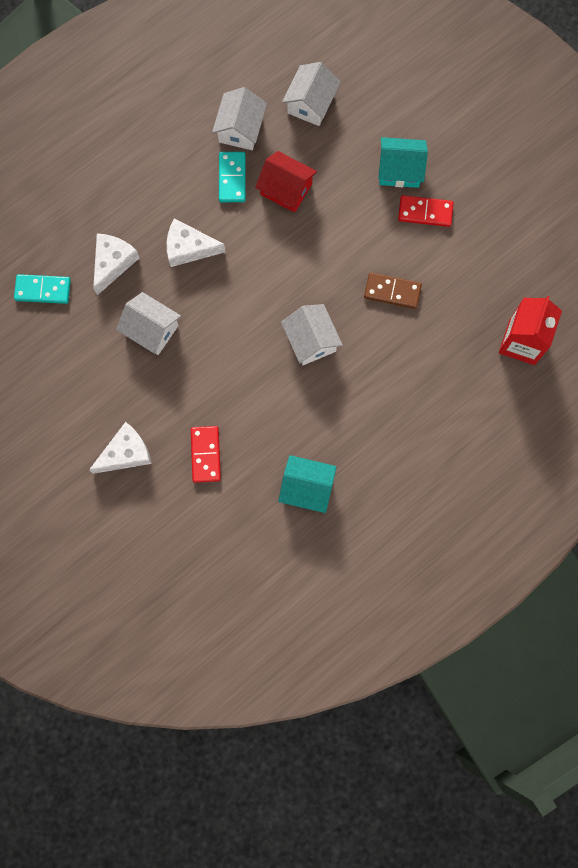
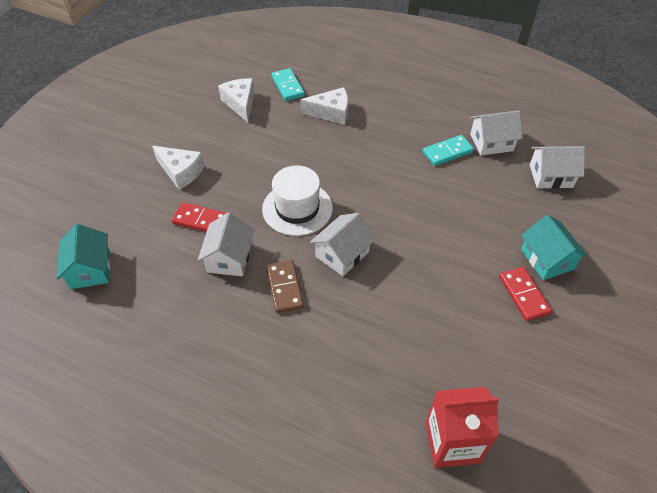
camera: 65 degrees right, 25 degrees down
(151, 330) = (291, 151): white house -> white house (229, 258)
(189, 248) = (371, 148): white cheese -> white cheese (240, 103)
(205, 454) = (201, 220): red domino -> red domino turned 45 degrees clockwise
(235, 357) = (297, 208): none -> white hat
(286, 189) = (465, 187): red house -> none
(307, 487) = (200, 304): turquoise house -> turquoise house (90, 269)
(392, 291) = (428, 298): brown domino -> brown domino (285, 288)

